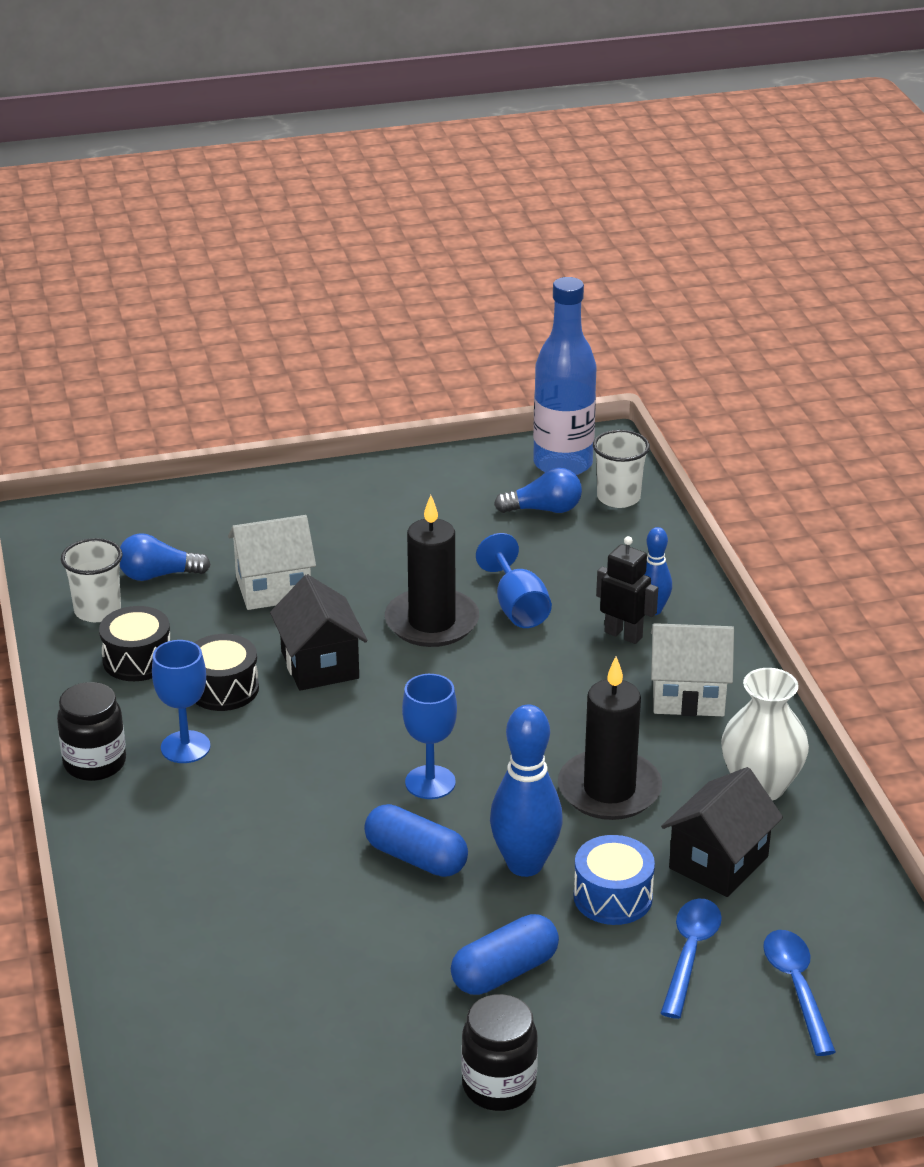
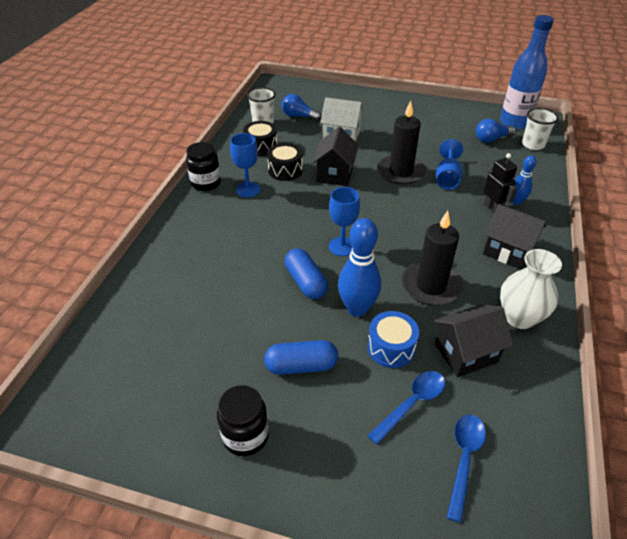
camera: 30 degrees right, 10 degrees up
(544, 509) = (491, 139): blue light bulb -> blue light bulb turned 135 degrees clockwise
(688, 695) = (508, 251): white house -> black house

